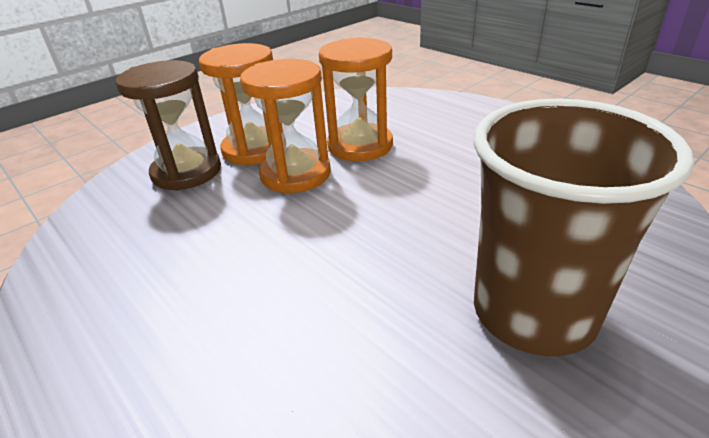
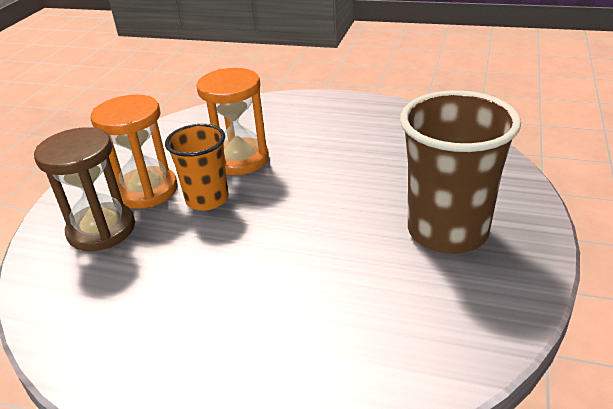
camera: 30 degrees left, 0 degrees up
(295, 174) = (207, 199): orange hourglass -> orange cup

